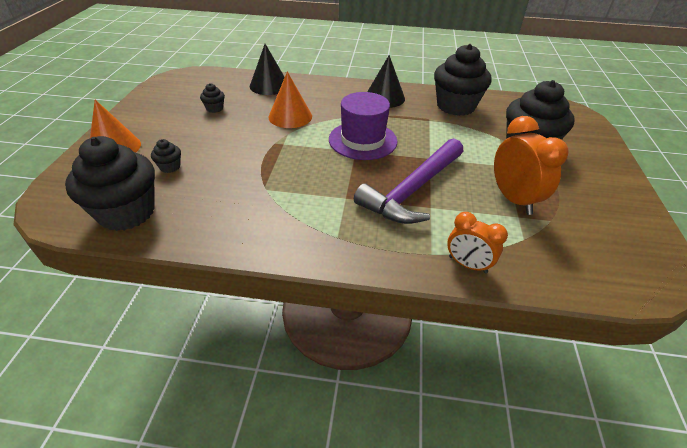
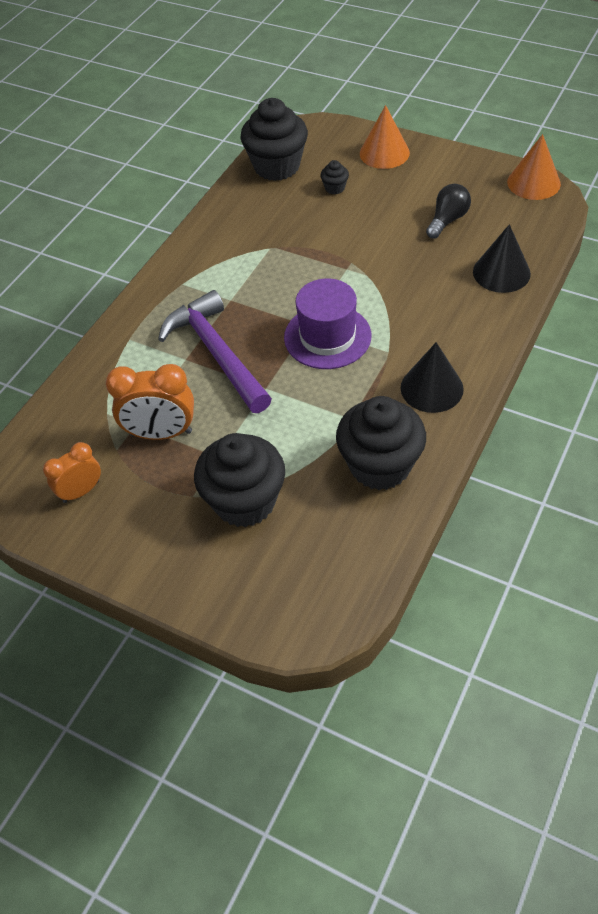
camera: 115 degrees right, 10 degrees up
(214, 108) = (447, 220): black cupcake -> black light bulb
(290, 116) = (407, 282): orange cone -> orange cone (533, 183)
(467, 264) = (104, 358): orange clock -> orange clock (81, 491)

